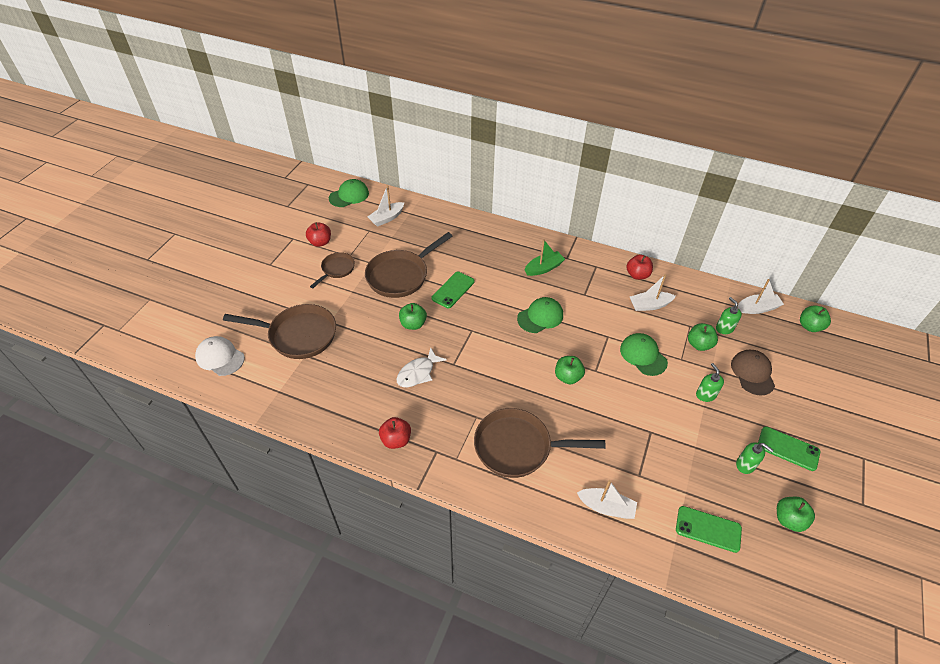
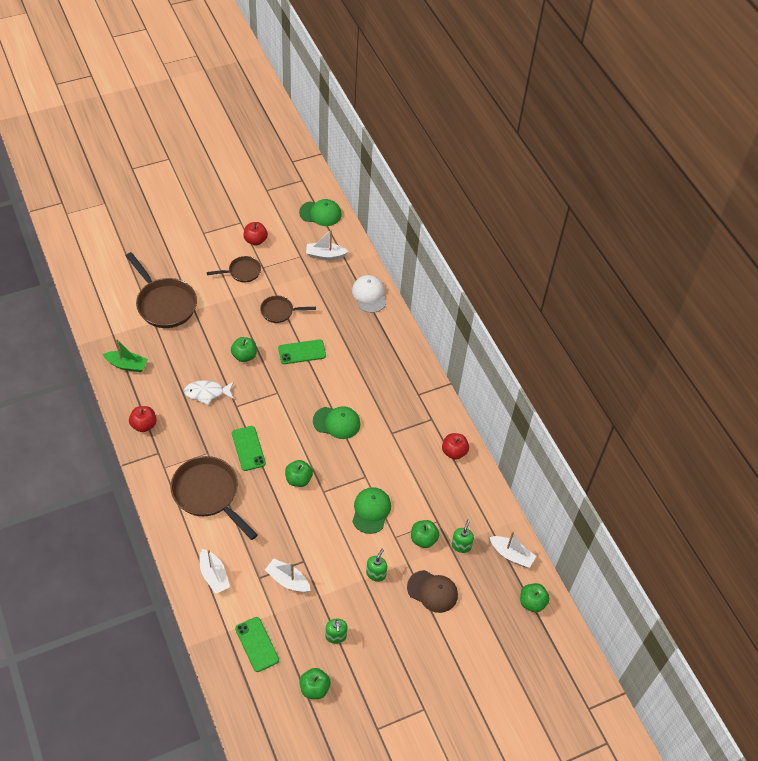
camera: 40 degrees right, 5 degrees up
(220, 357) = (103, 282): white cap -> white cap (369, 295)
(400, 275) = (279, 311): brown pan -> brown pan, size x0.55
(544, 268) = (389, 388): green boat -> green boat (127, 365)
(649, 305) = (429, 481): white boat -> white boat (287, 580)
(752, 373) = (432, 591): brown cap -> brown cap turned 75 degrees clockwise
(788, 448) = (380, 655): green phone -> green phone (248, 448)

